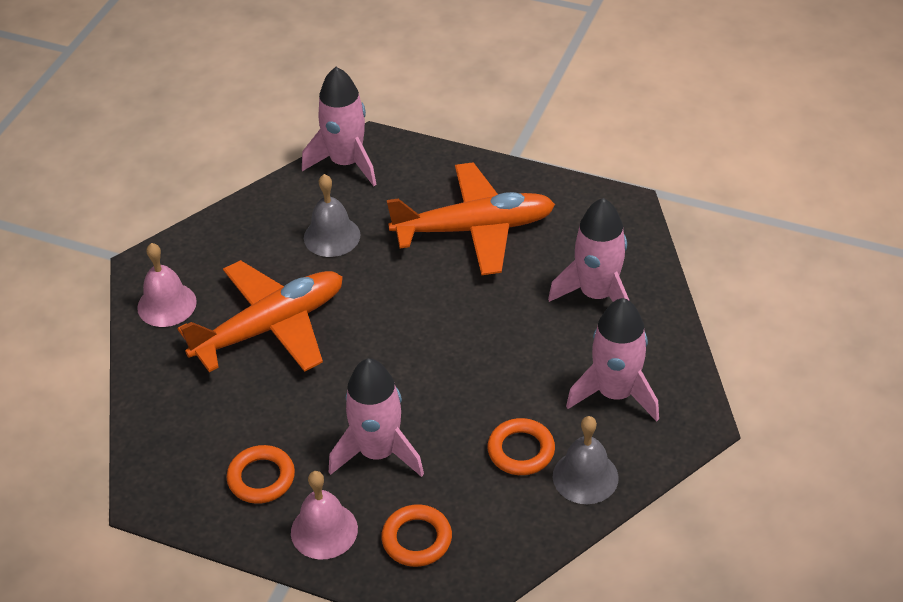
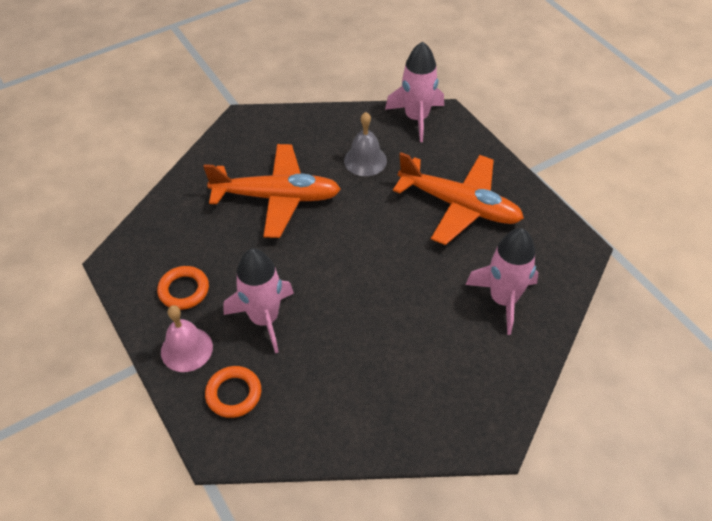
camera: 35 degrees right, 5 degrees up
(167, 304) = (233, 149): pink bell -> none
(521, 450) = (353, 378): orange ring -> none
(585, 477) = (379, 426): grey bell -> none
(615, 393) = (453, 379): pink rocket -> none

